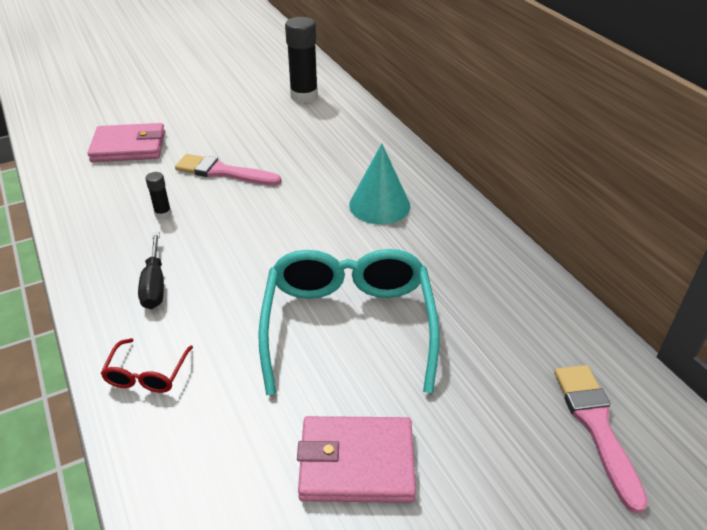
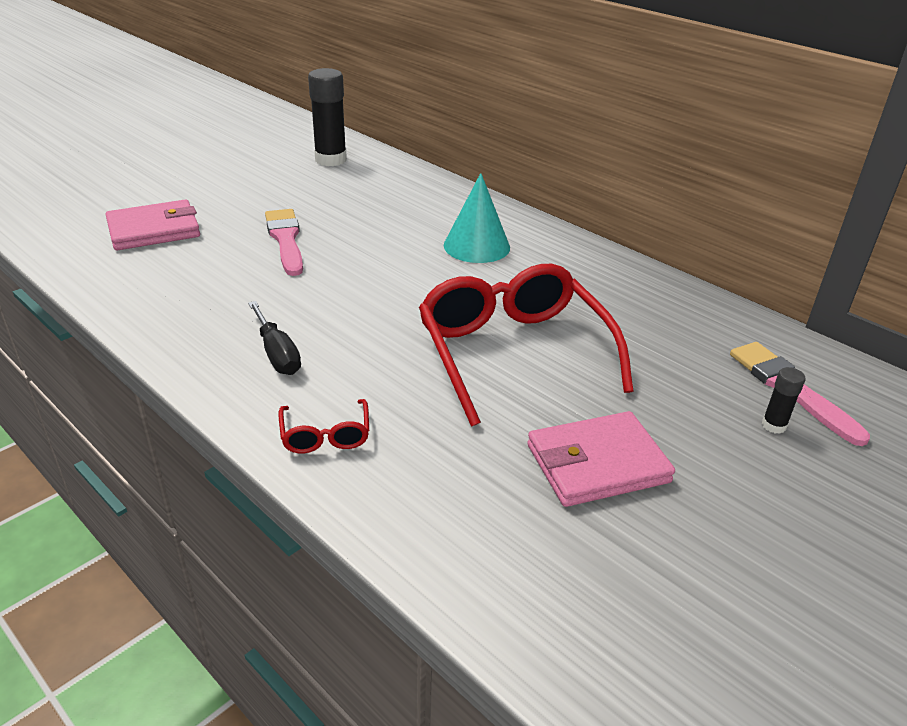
camera: 20 degrees left, 5 degrees down
(163, 213) = (241, 287): black glue stick -> black glue stick (773, 425)
(223, 172) = (285, 239): pink brush -> pink brush turned 75 degrees clockwise
(348, 325) = (513, 352): turquoise glasses -> red glasses

